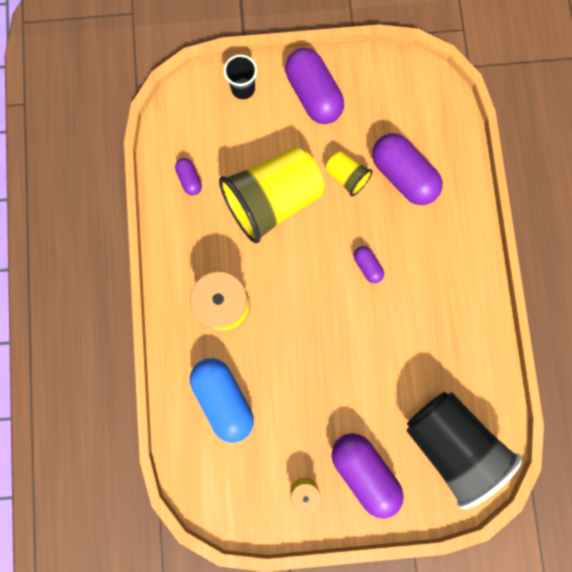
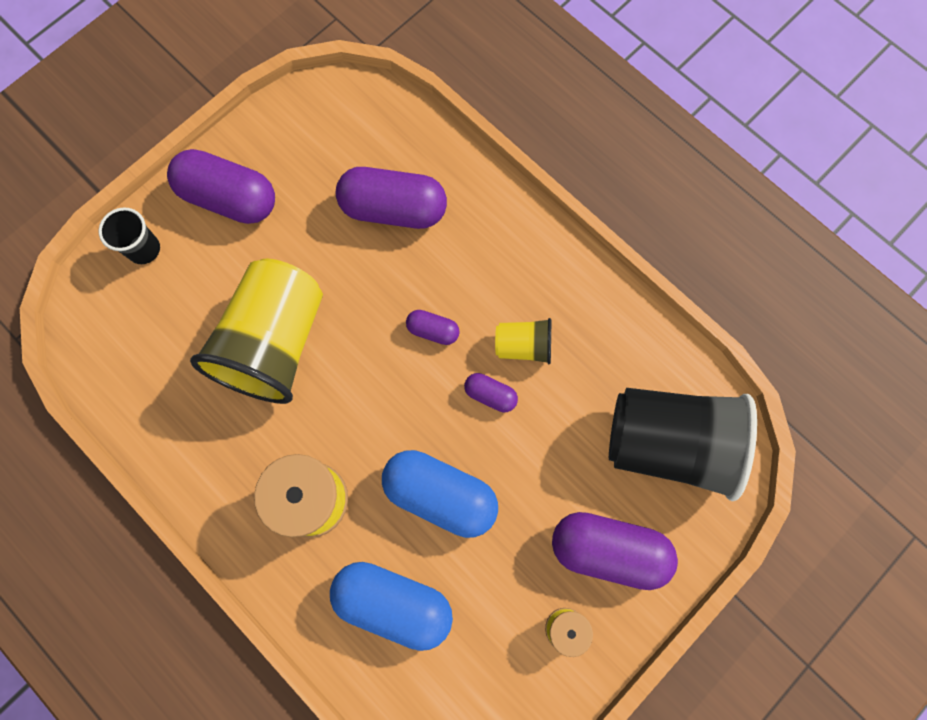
camera: 40 degrees left, 5 degrees down
(189, 179) = (160, 393): purple capsule -> purple capsule (490, 395)
(296, 362) = (440, 495): none -> blue capsule
(346, 177) = (335, 255): yellow cup -> yellow cup (523, 346)

